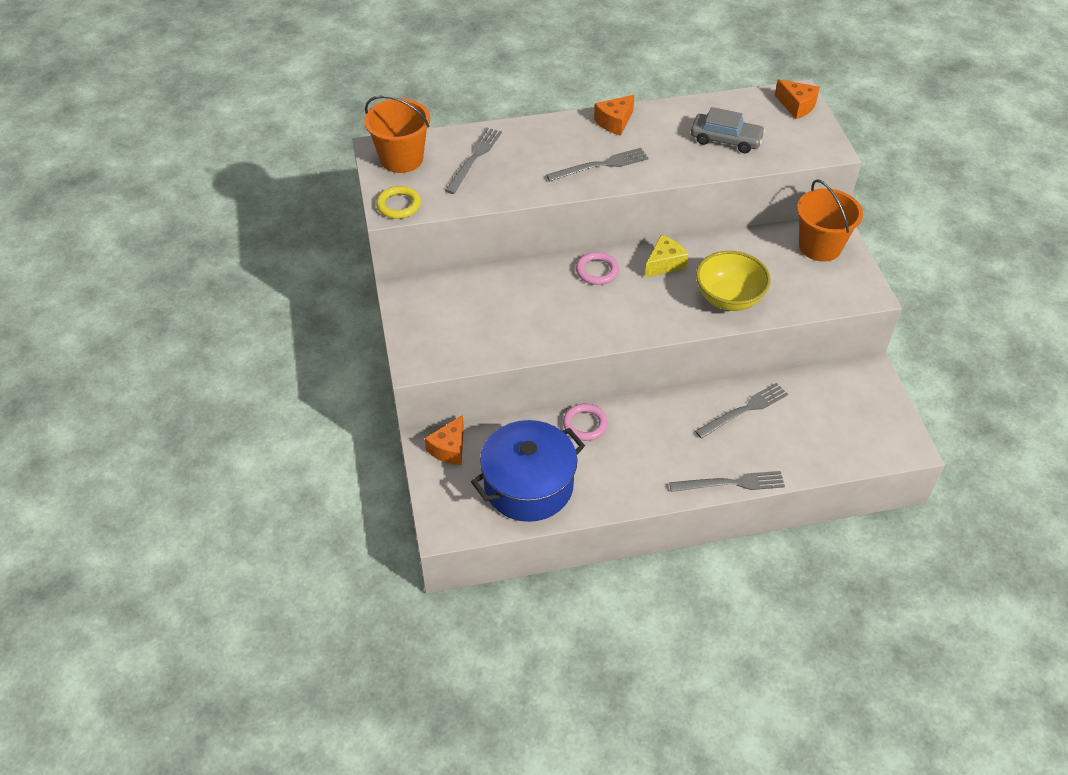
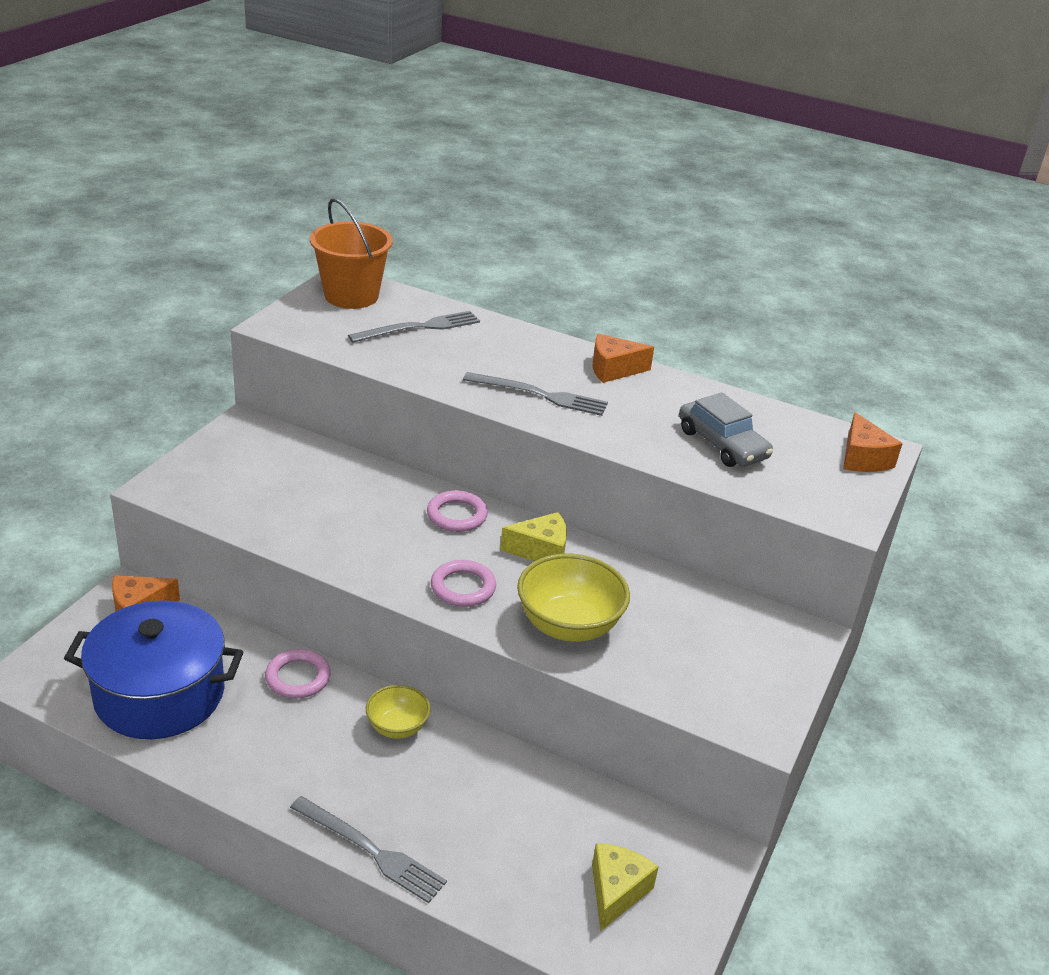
camera: 35 degrees right, 15 degrees down
(399, 205) = (289, 326): yellow ring -> none
(655, 312) = (463, 587): none -> pink ring
(666, 414) = (397, 727): none -> yellow bowl
(744, 410) = (494, 784): grey fork -> none
(820, 246) = (762, 642): orange bucket -> none
(851, 421) = (616, 891): none -> yellow cheese

